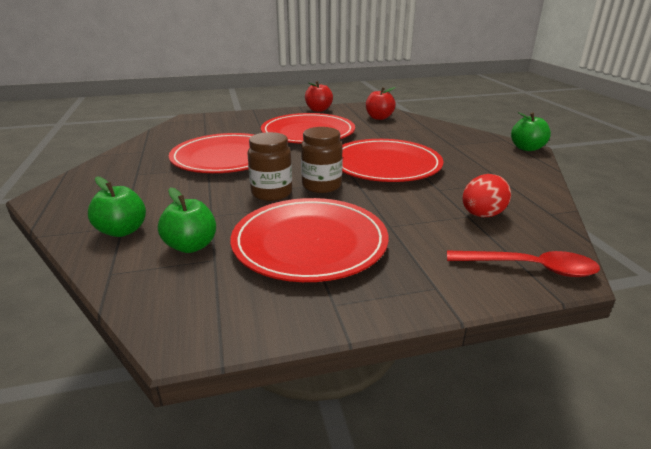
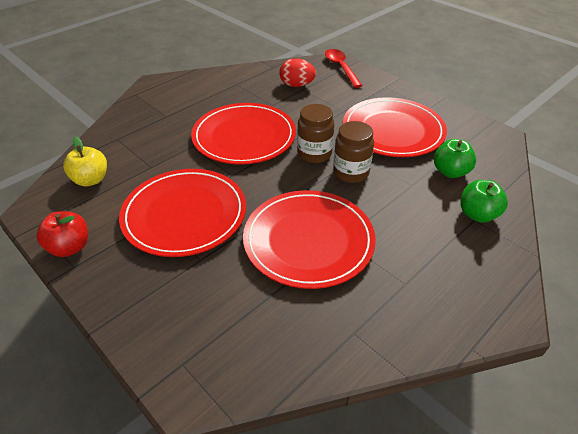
camera: 120 degrees left, 15 degrees up
(379, 118) = (91, 180): red apple -> yellow apple
(526, 148) = (154, 83): green apple -> none

